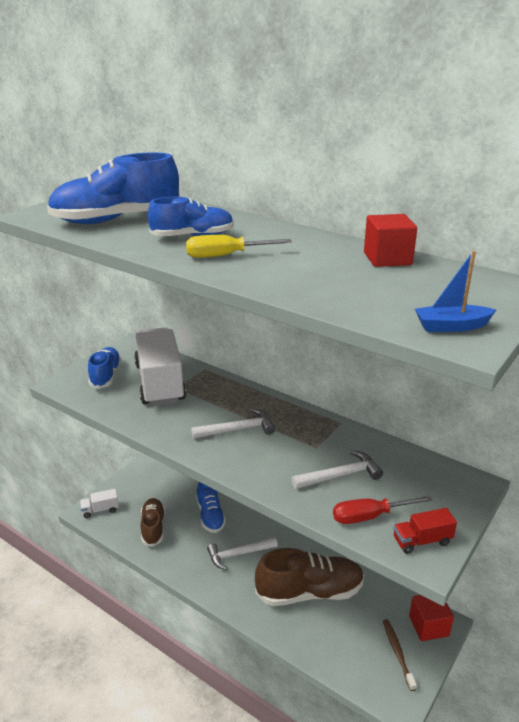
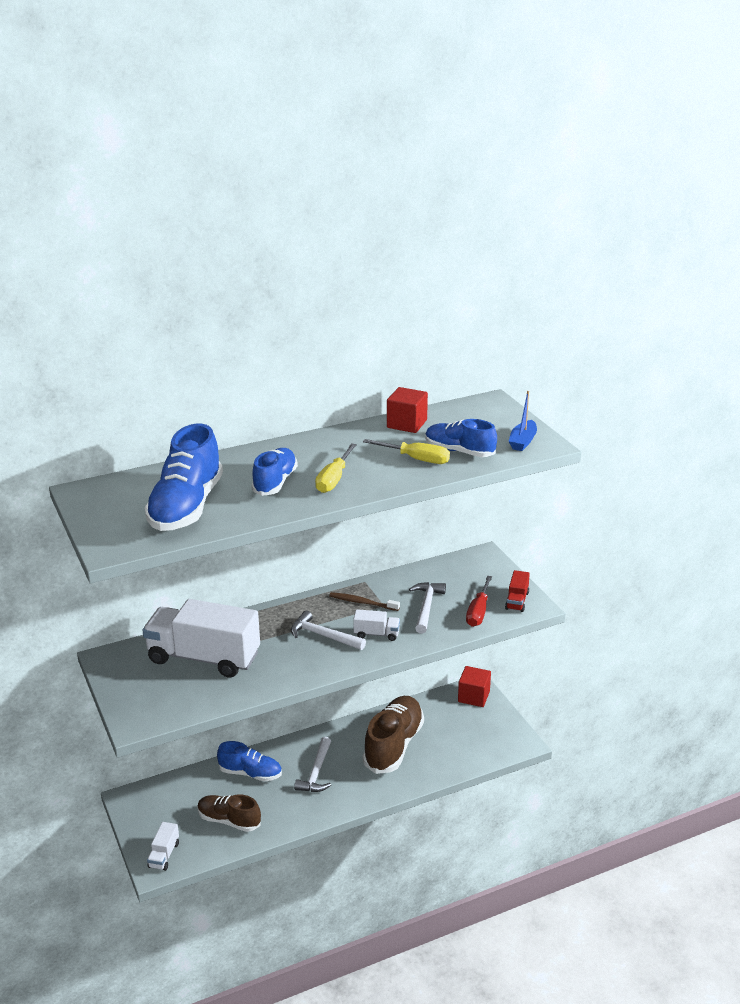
camera: 60 degrees left, 0 degrees up
(106, 376) = (152, 689): blue shoe -> blue shoe (459, 451)
(237, 429) = (323, 636): white hammer -> white hammer turned 75 degrees counterclockwise
(267, 459) = (376, 634): none -> white truck
(317, 280) = (417, 459): none -> yellow screwdriver
(397, 653) = (483, 724): brown toothbrush -> brown toothbrush (362, 602)

